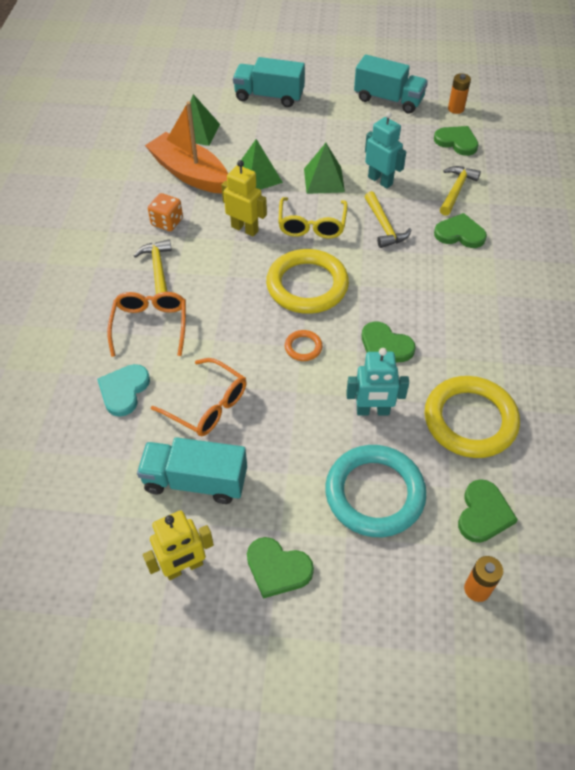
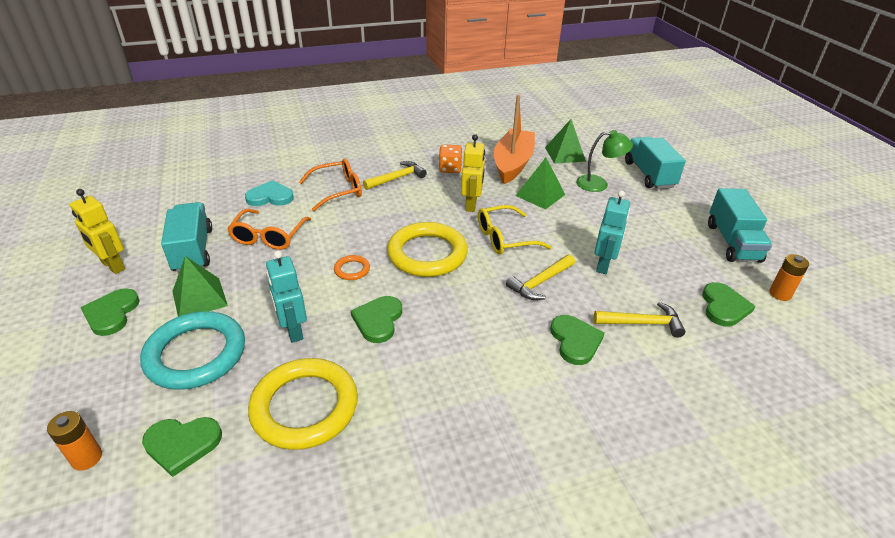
camera: 65 degrees right, 15 degrees down
(264, 132) = (599, 184): none -> green lamp
(324, 180) = (570, 231): green pyramid -> green pyramid (199, 298)

